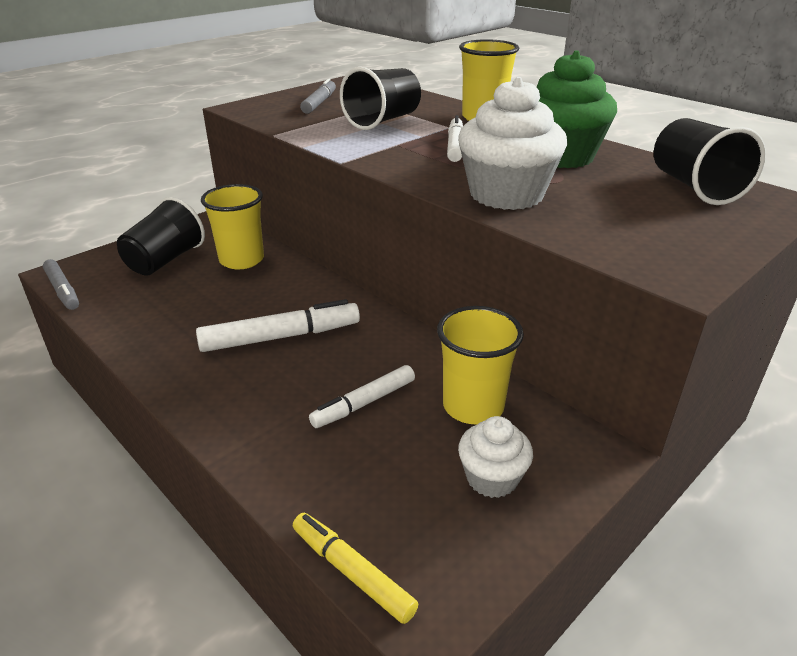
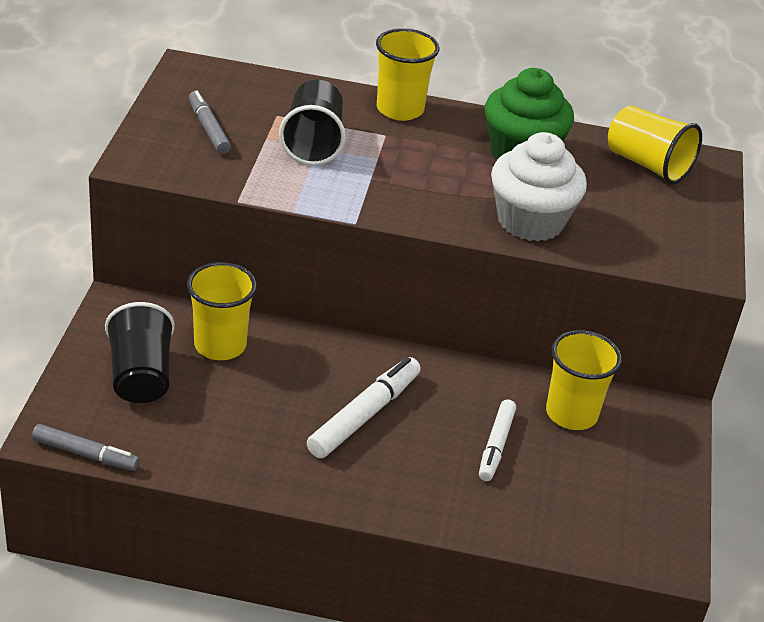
camera: 40 degrees left, 5 degrees up
(352, 572) = (611, 561): yellow marker -> none
(455, 146) = (423, 166): white marker -> none
(492, 478) = (631, 462): white cupcake -> none
(694, 187) = (647, 165): black cup -> yellow cup

